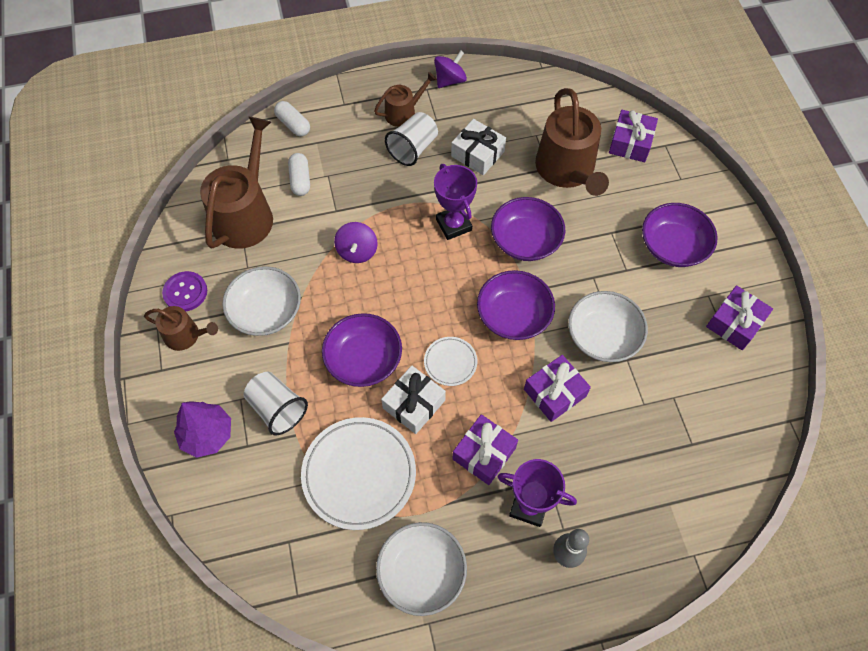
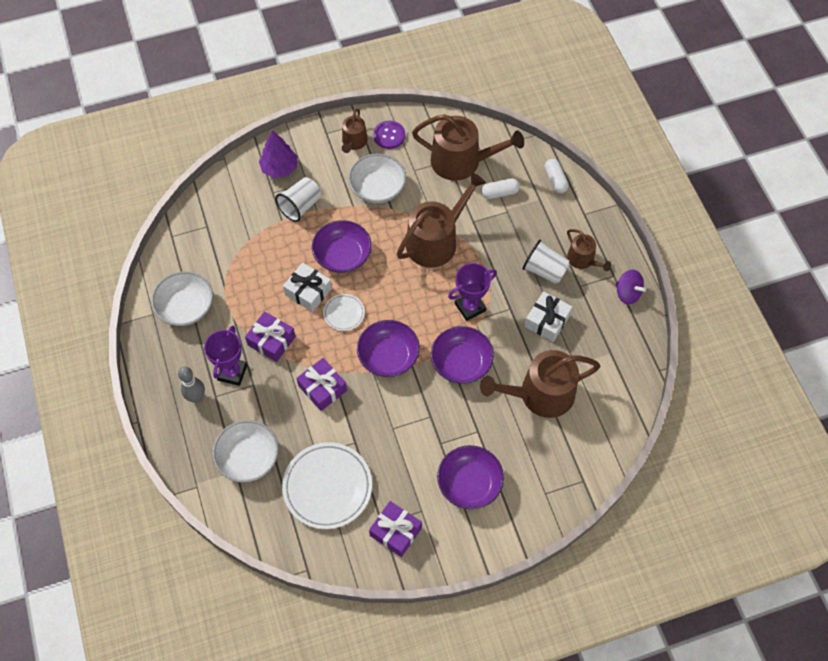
camera: 85 degrees right, 0 degrees up
(293, 125) = (555, 180): white capsule -> white capsule turned 60 degrees counterclockwise
(357, 251) = (436, 240): purple spinning top -> brown watering can
(359, 474) = (254, 262): white plate -> white plate (327, 487)
(603, 336) = (374, 424): white bowl -> white bowl (248, 457)
(630, 143) = (580, 449): purple gift -> none

